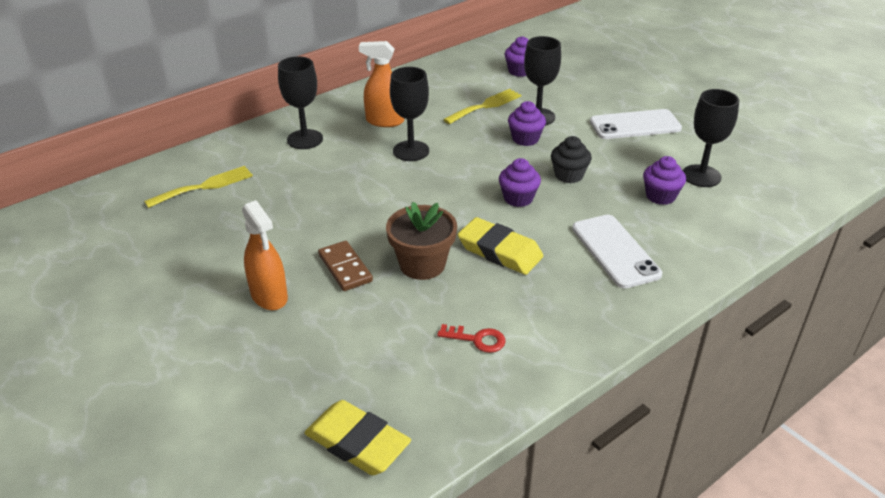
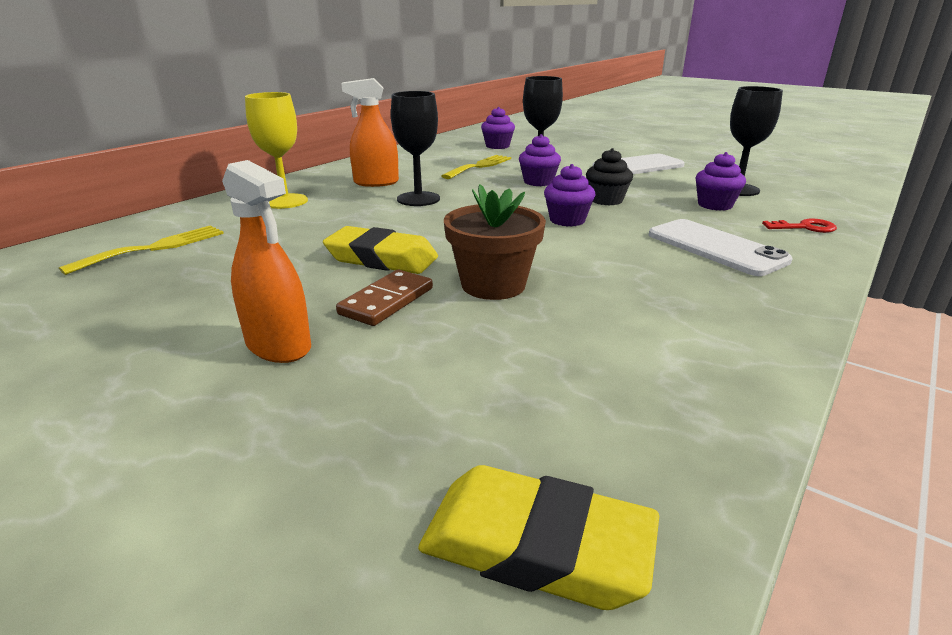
camera: 15 degrees left, 10 degrees down
(305, 139) = (285, 201): black goblet -> yellow goblet
(345, 268) = (386, 301): brown domino -> brown domino turned 75 degrees clockwise
(477, 339) = (628, 351): red key -> red key (804, 227)
(500, 251) = (583, 262): yellow eraser -> yellow eraser (382, 258)

